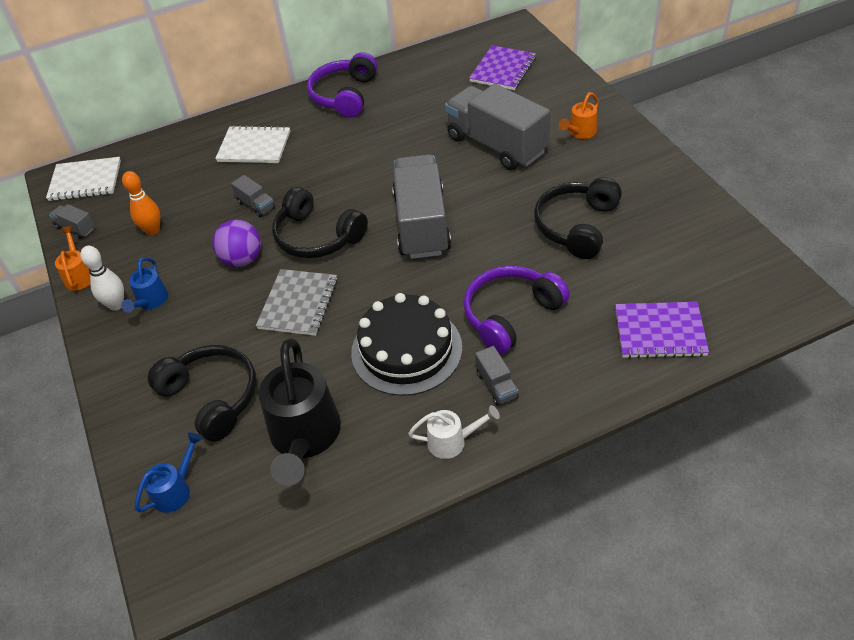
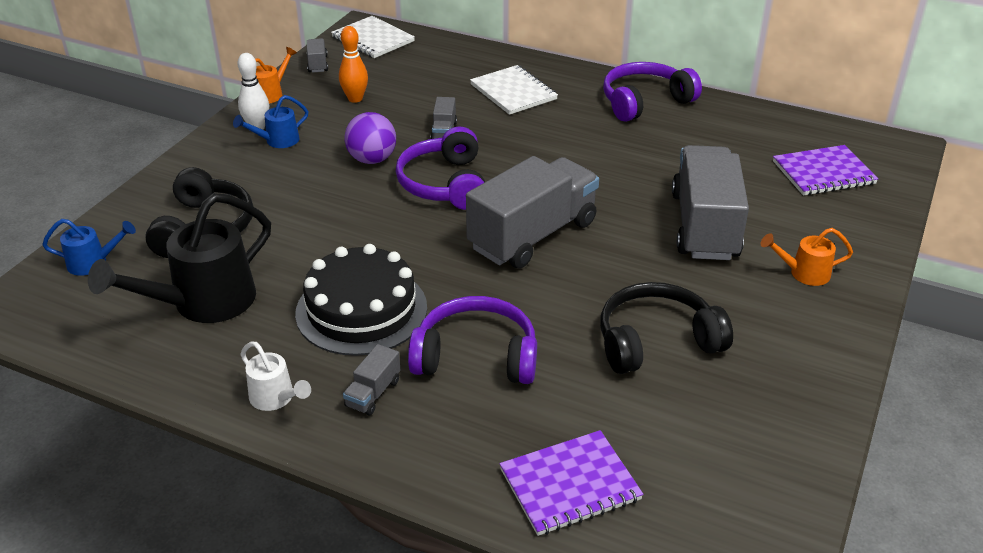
camera: 45 degrees right, 10 degrees down
(298, 304) = (353, 217): grey notebook -> none
(317, 236) = (445, 184): black headphones -> purple headphones
(660, 332) = (570, 485): purple notebook -> purple notebook turned 75 degrees counterclockwise

